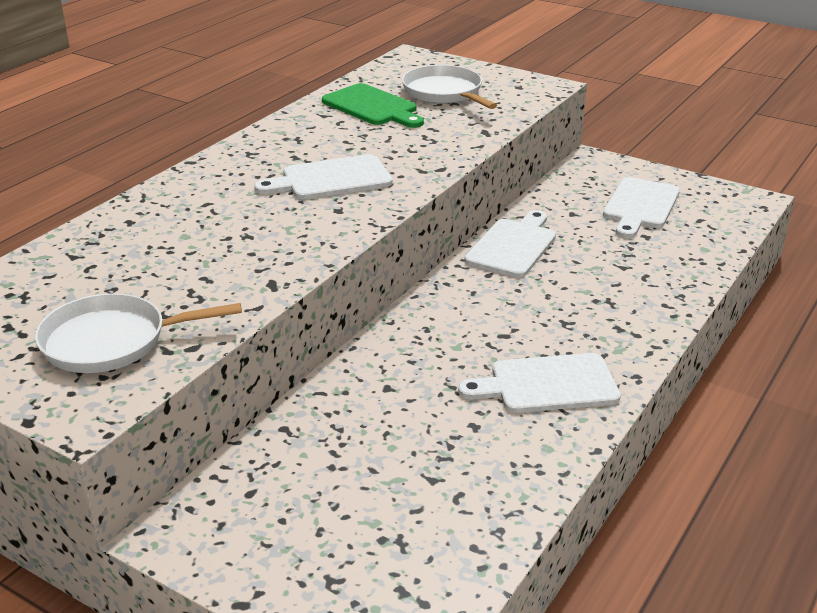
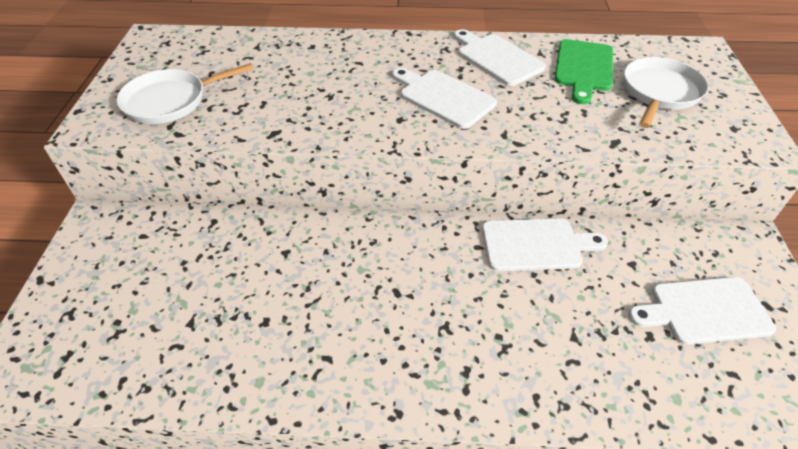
camera: 60 degrees right, 15 degrees up
(111, 341) = (170, 101): white pan -> white pan turned 75 degrees counterclockwise
(547, 385) = (345, 349): white cutting board -> white cutting board (497, 58)

